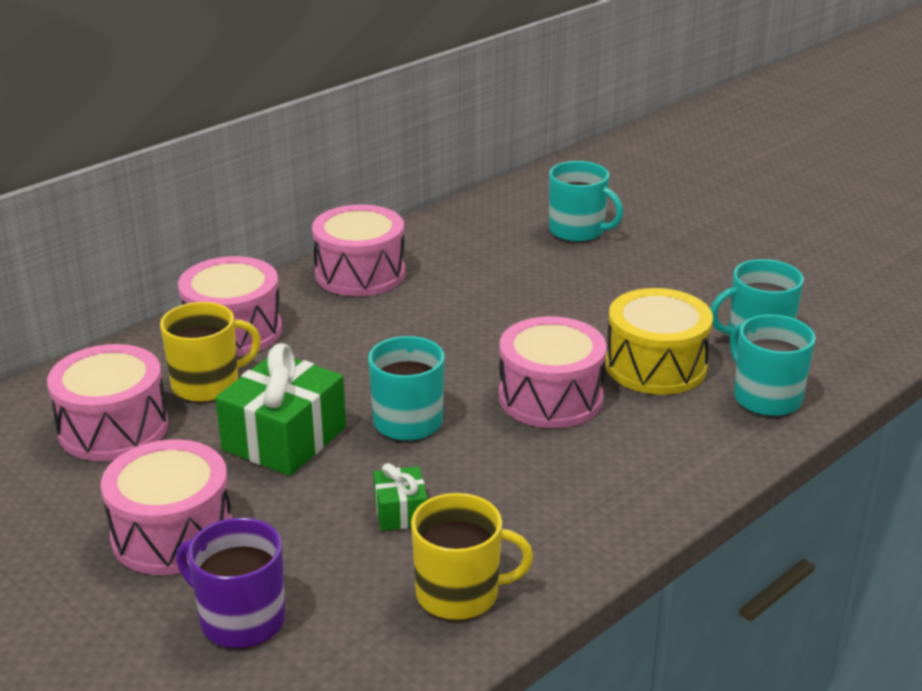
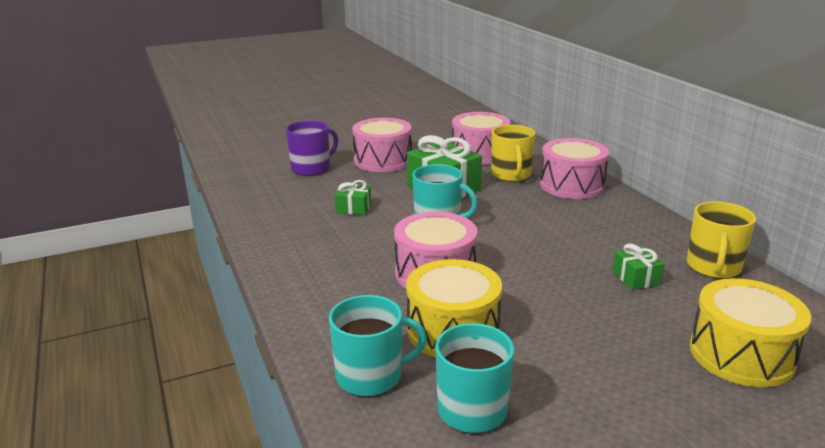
camera: 110 degrees right, 5 degrees down
(360, 273) = (648, 231): pink drum -> none
(459, 594) = (276, 213): yellow mug -> yellow mug (713, 267)
(477, 277) = (636, 278): none -> green gift
(578, 231) = (741, 354): turquoise mug -> yellow drum

